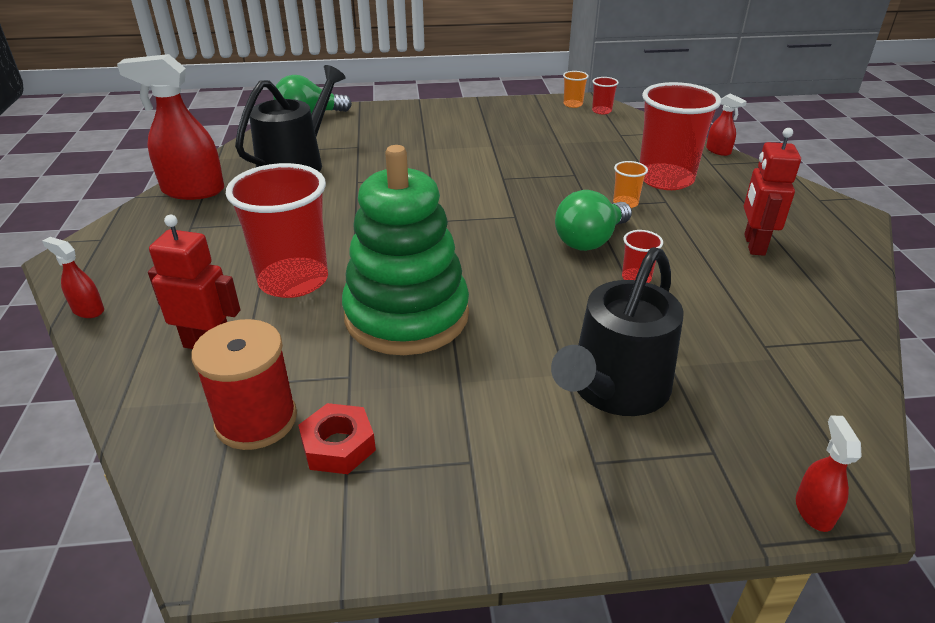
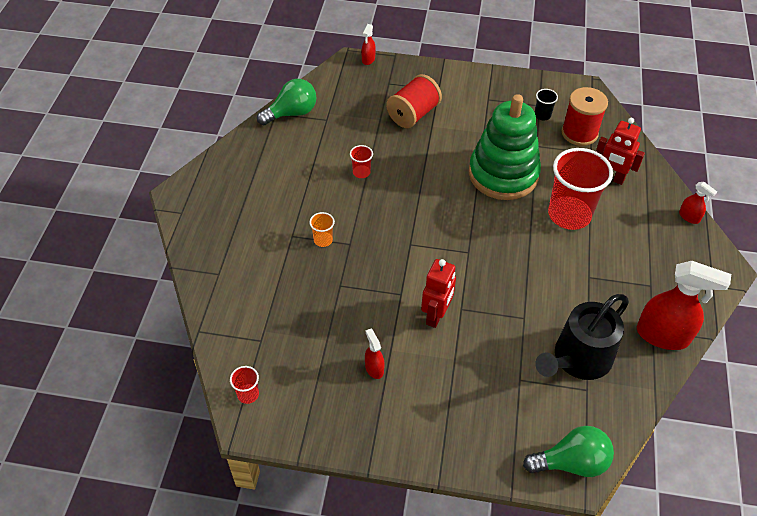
camera: 165 degrees left, 15 degrees up
(338, 446) = (542, 115): red nut -> black cup
(573, 104) = (269, 419): orange cup -> none
(590, 240) = (371, 208): green light bulb -> green light bulb (292, 113)
(615, 389) = (413, 114): black watering can -> red spool
(665, 179) = (272, 261): red cup -> none
(718, 151) = (196, 290): red spray bottle -> red spray bottle (374, 368)
(753, 245) = (270, 182): red robot -> red robot (436, 315)

